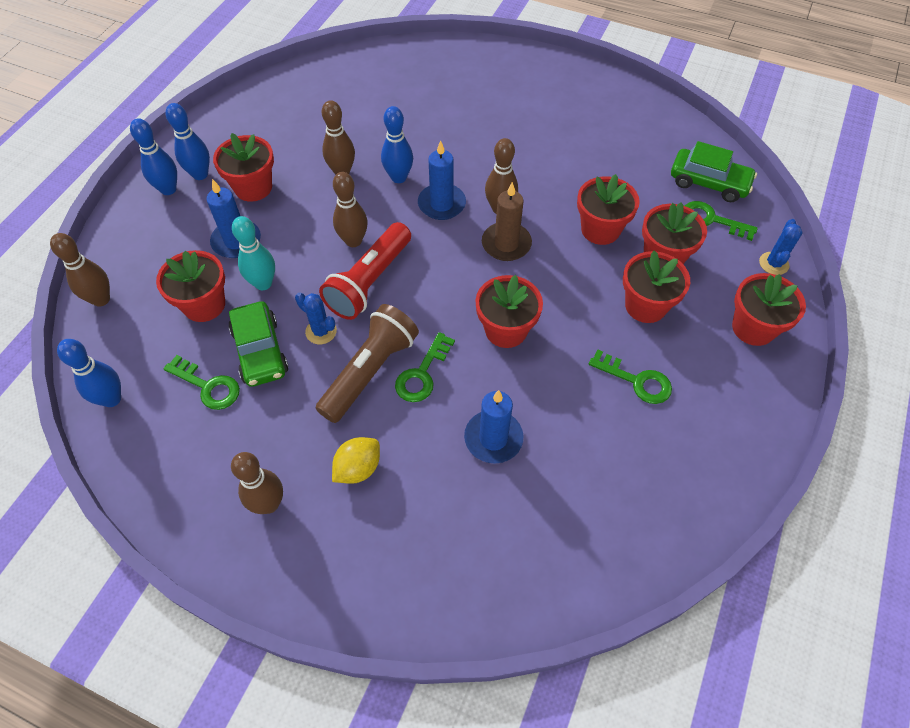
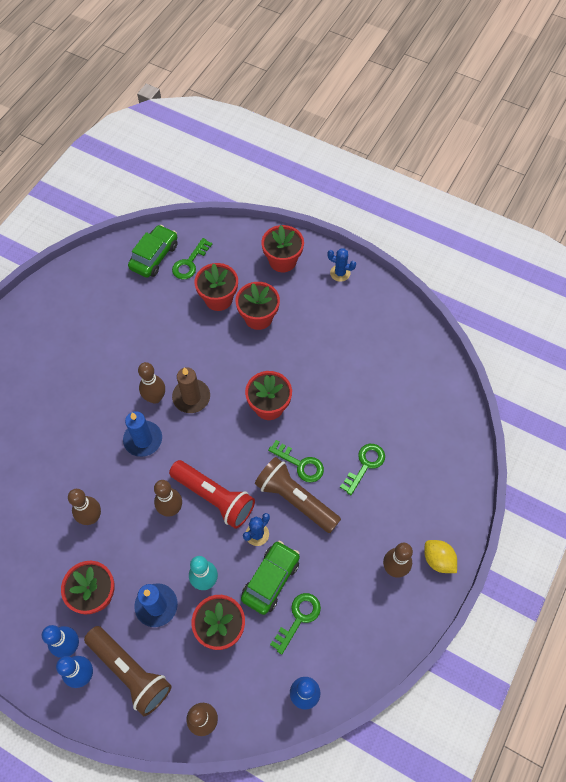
camera: 85 degrees left, 5 degrees up
(165, 227) = (130, 672): none -> brown flashlight
(260, 351) = (270, 580): green car -> green car turned 45 degrees counterclockwise
(358, 468) = (370, 509): yellow lemon -> yellow lemon (438, 560)
(398, 177) = (107, 471): blue bowling pin -> none
(493, 438) = (353, 423): blue candle -> none
(600, 229) = (187, 333): red flower pot -> none
(636, 380) = (316, 333): green key -> green key (365, 465)
(773, 263) = (233, 237): blue cactus -> blue cactus (340, 273)

